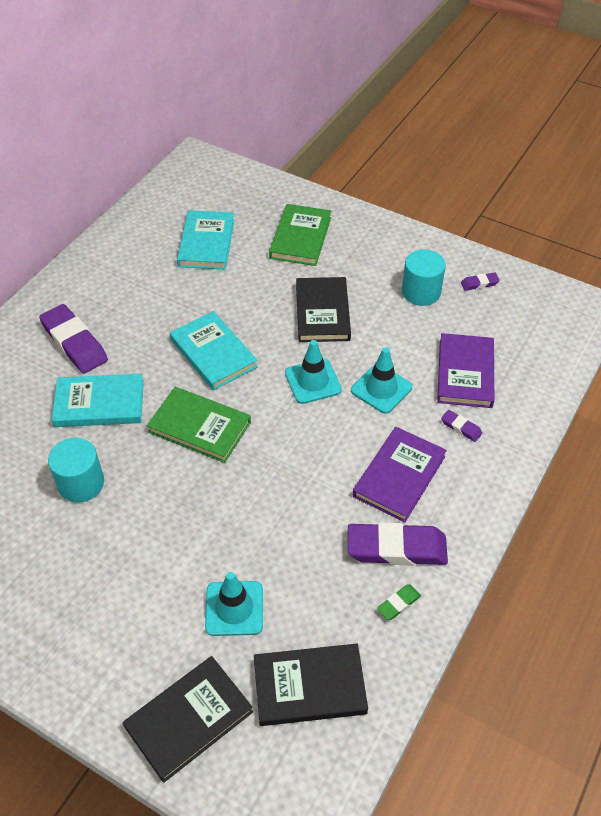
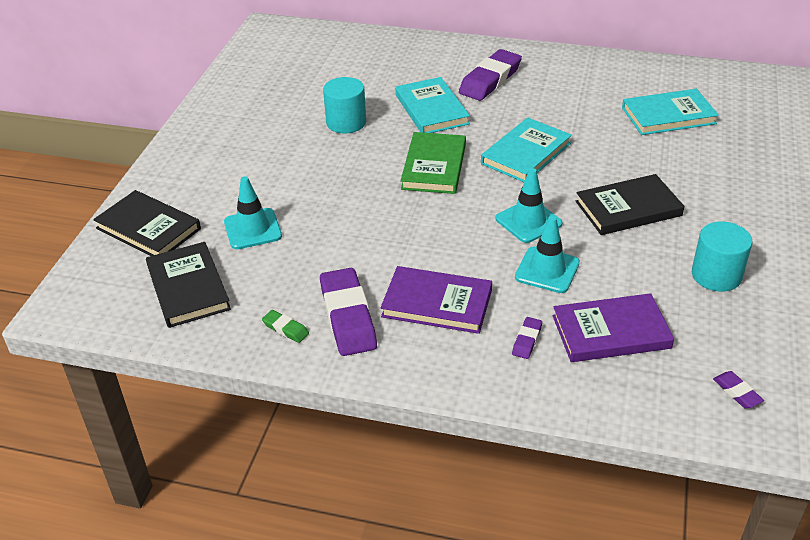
camera: 75 degrees right, 10 degrees down
(300, 238) = (728, 171): green book -> none
(479, 283) = (771, 323): purple eraser -> purple eraser (737, 392)

